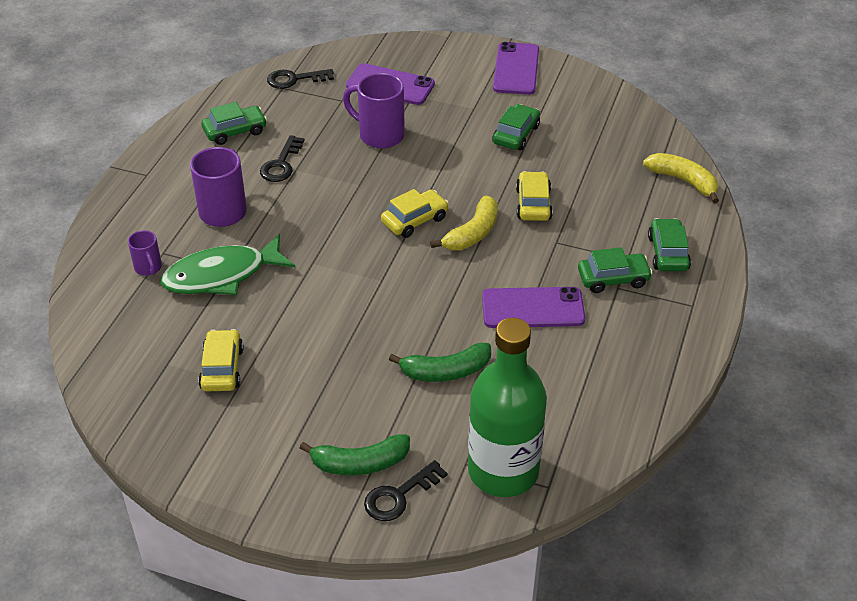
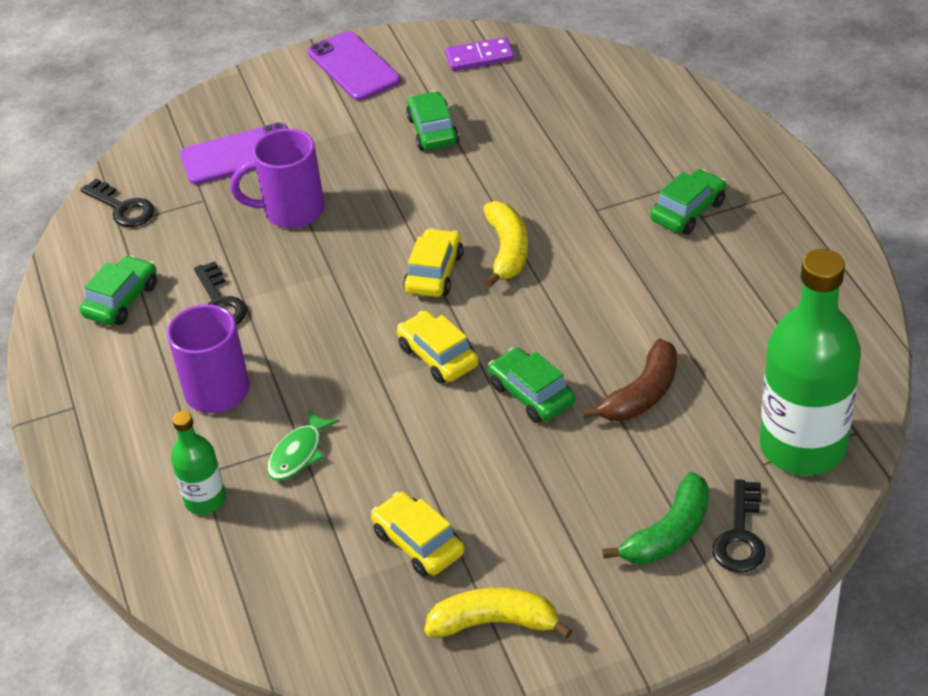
camera: 35 degrees left, 0 degrees up
(148, 268) = (205, 500): purple mug -> green bottle
(221, 275) = (298, 454): green fish -> green fish, size x0.53
(295, 79) = (122, 208): black key -> black key turned 90 degrees counterclockwise
(445, 371) = (642, 394): green banana -> brown banana
(533, 204) = (531, 187): yellow car -> yellow car (438, 356)
(533, 308) = (649, 284): purple phone -> none
(599, 105) = (479, 57): none -> purple domino
(668, 253) = (707, 158): green car -> green car (531, 394)
(683, 181) = (643, 84): yellow banana -> yellow banana (494, 623)

